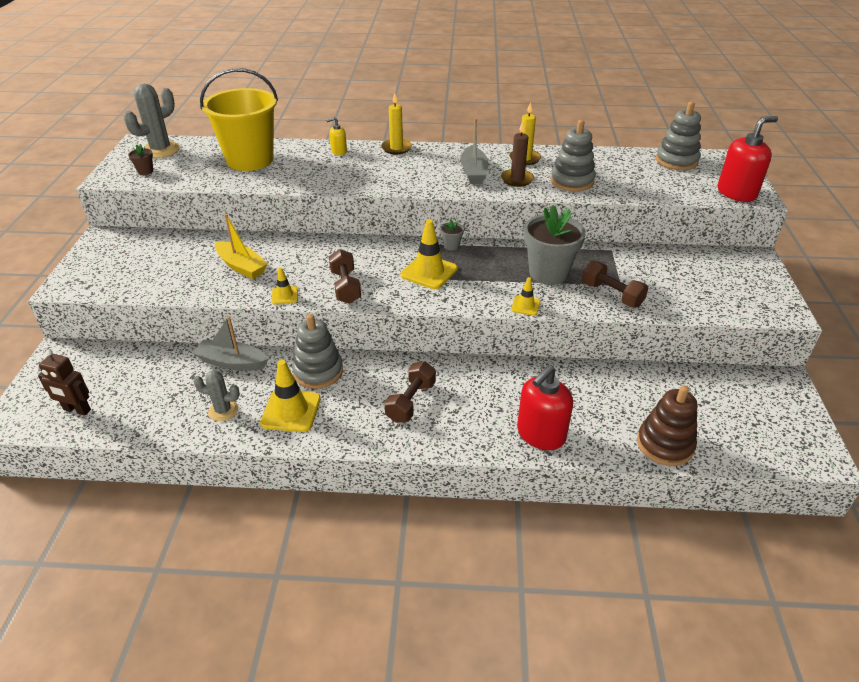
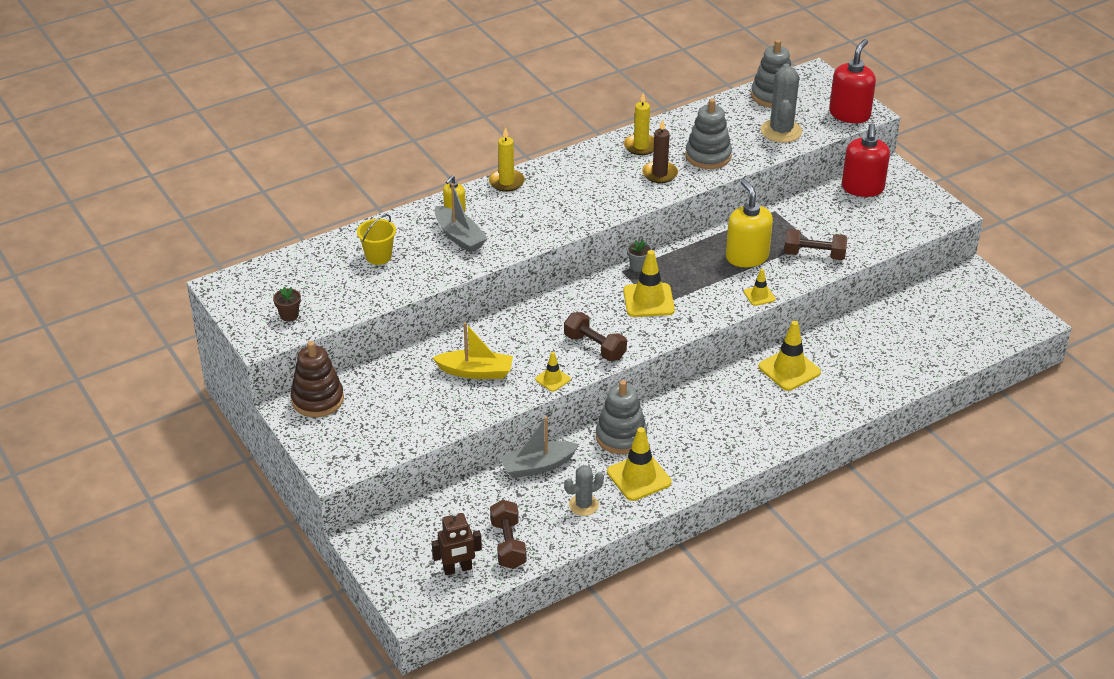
camera: 35 degrees left, 0 degrees up
(160, 150) = (263, 285): grey cactus -> grey cactus (781, 131)
(250, 160) = (378, 256): yellow bucket -> yellow bucket, size x0.46
(411, 402) = (723, 422): brown dumbbell -> brown dumbbell (508, 544)
(473, 172) = (613, 181): grey boat -> grey boat (459, 237)
(517, 385) = (789, 370): none -> yellow traffic cone
(540, 434) = (842, 398): red soap dispenser -> red soap dispenser (862, 188)
(548, 273) = (747, 257): grey flower pot -> yellow soap dispenser
(665, 444) = (931, 363): brown stacking toy -> brown stacking toy (317, 400)

